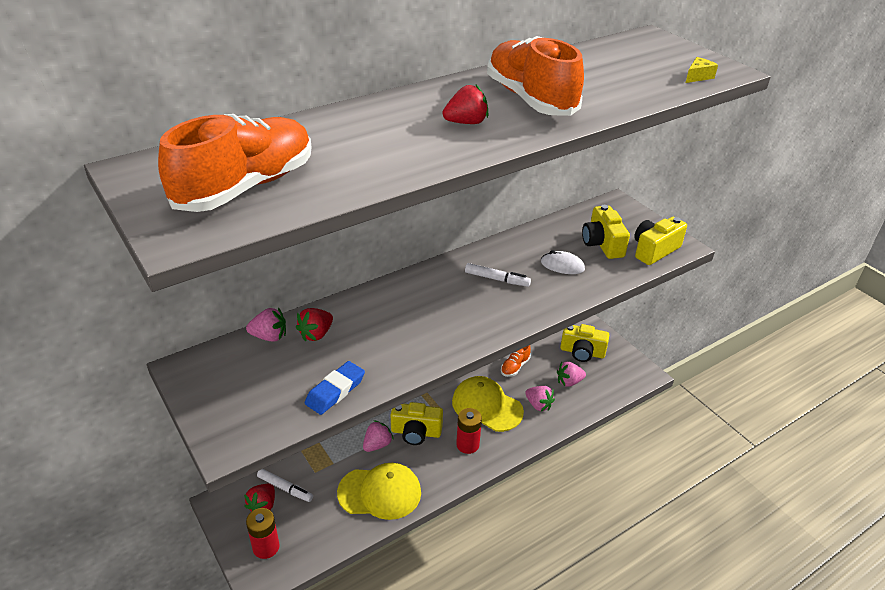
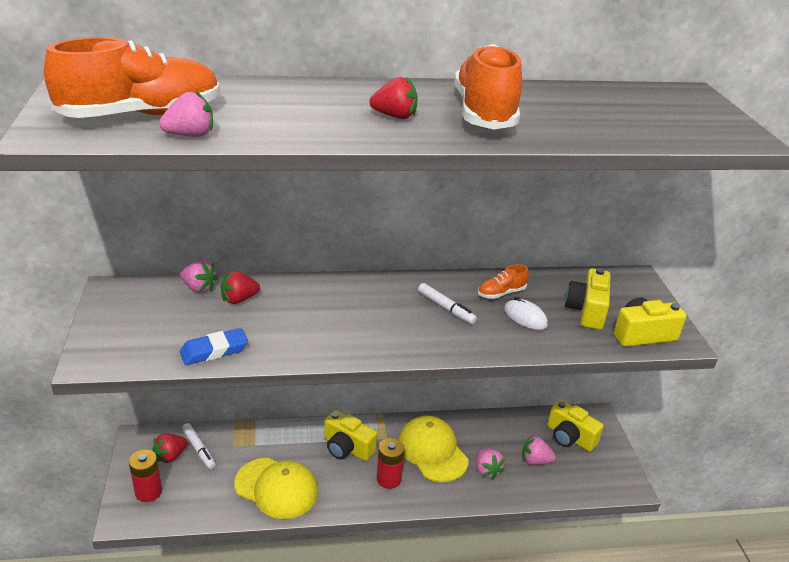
camera: 25 degrees right, 5 degrees down
(377, 444) = (304, 444): pink strawberry -> pink strawberry (190, 135)
(515, 367) = (487, 425): orange shoe -> orange shoe (501, 293)
(698, 77) = (701, 135): yellow cheese -> none

